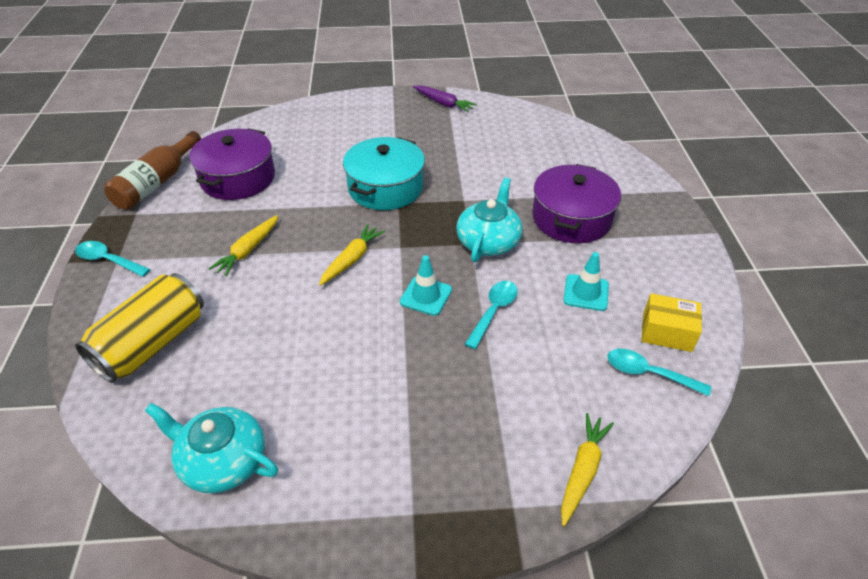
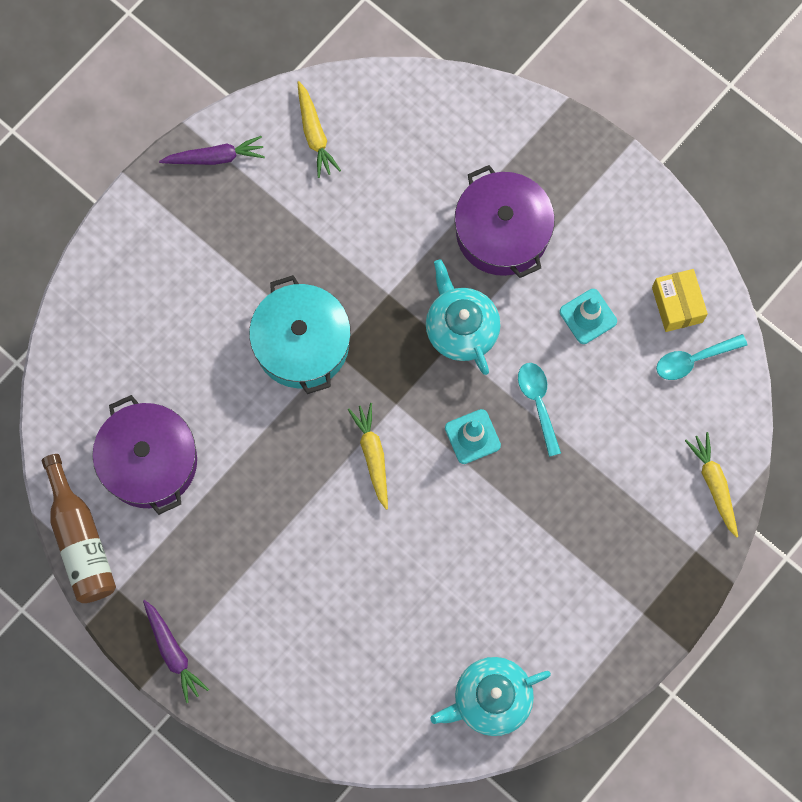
camera: 45 degrees left, 30 degrees up
(108, 260) = (173, 652): turquoise spoon -> purple carrot
(152, 343) = (323, 677): yellow can -> none
(248, 250) = (275, 529): yellow carrot -> yellow carrot (314, 134)
(667, 332) = (677, 305): yellow box -> yellow box turned 75 degrees counterclockwise

